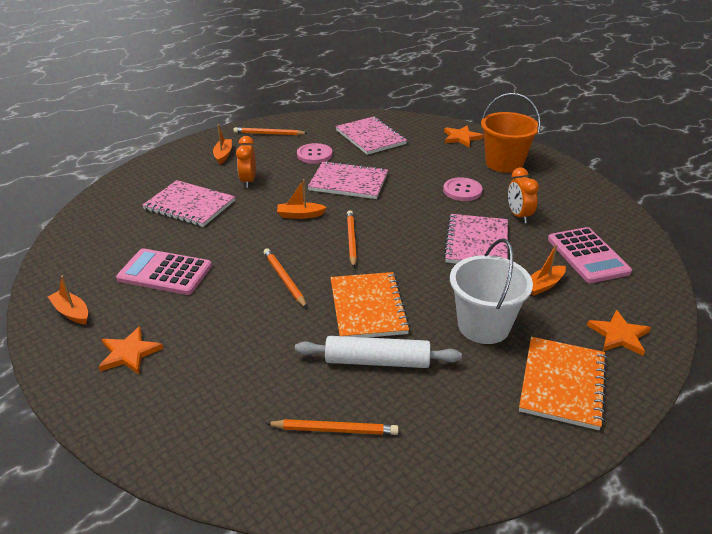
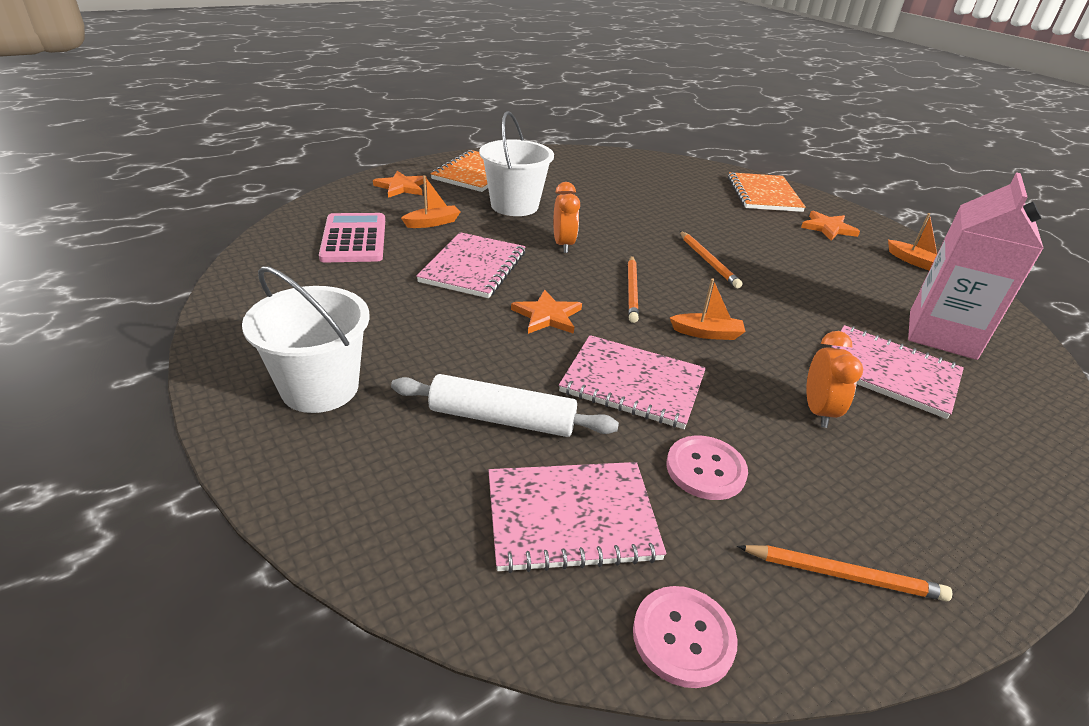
camera: 175 degrees left, 0 degrees up
(125, 236) = (942, 334): none -> pink carton
(165, 272) = (849, 284): pink calculator -> none
(223, 155) = (914, 498): orange boat -> none
(335, 430) = (649, 177): orange pencil -> none
(368, 307) = (618, 230): orange notebook -> orange notebook (763, 194)
(370, 137) = (571, 517): pink notebook -> pink notebook turned 75 degrees counterclockwise
(377, 361) = (615, 199): white rolling pin -> white rolling pin (502, 418)
(461, 138) = (347, 481): orange star -> orange star (547, 316)
(462, 191) = (442, 340): pink button -> pink button (683, 637)
(504, 163) = (320, 388): orange bucket -> white bucket
(518, 216) = (389, 291): orange clock -> orange clock (563, 245)

